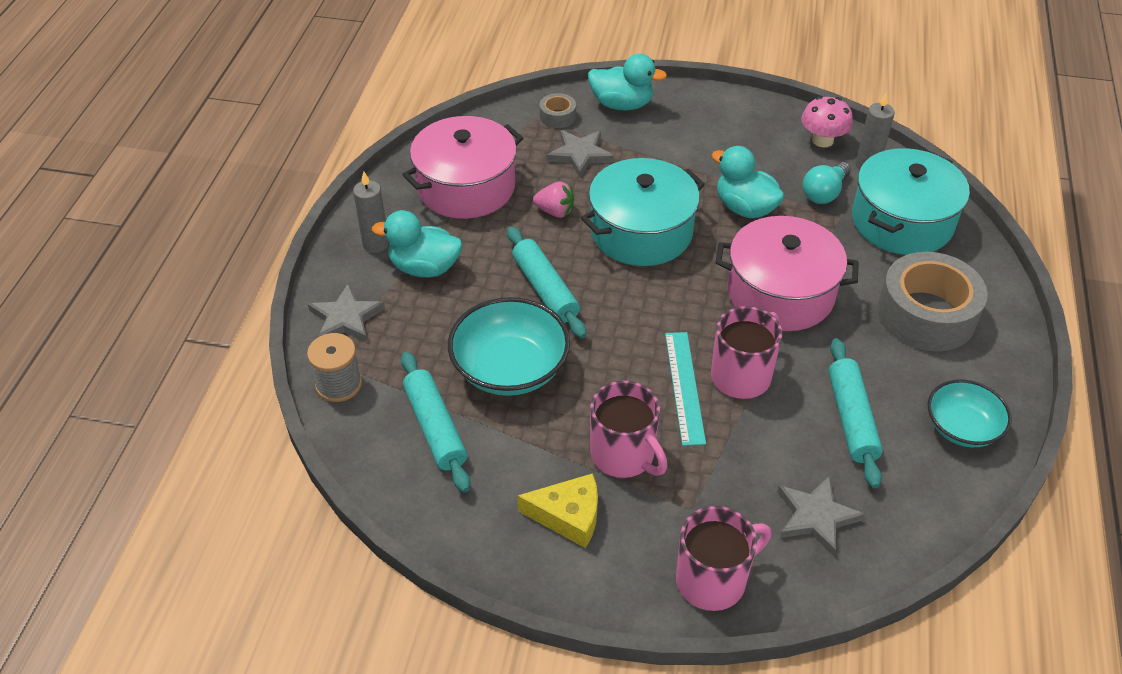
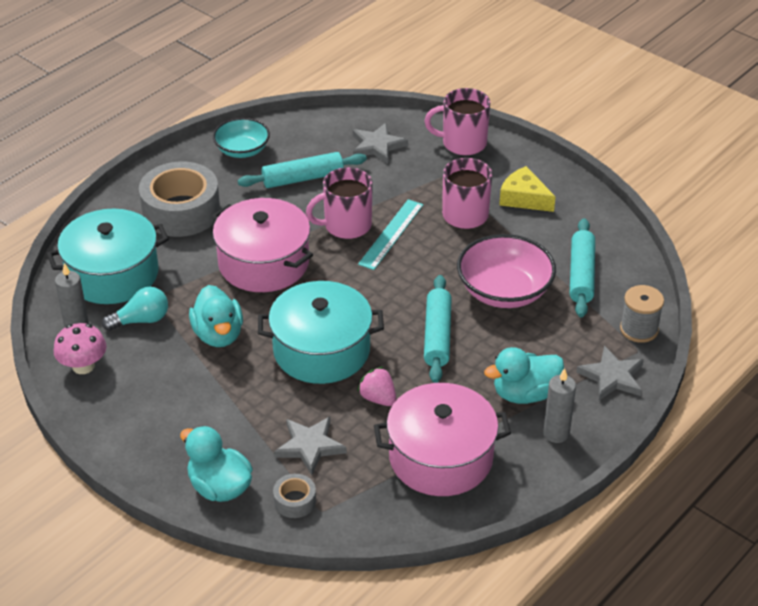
camera: 150 degrees left, 5 degrees down
(424, 268) = (525, 394): turquoise duck -> turquoise duck turned 120 degrees clockwise
(510, 368) = (504, 291): turquoise bowl -> pink bowl
(851, 418) = (302, 178): turquoise rolling pin -> turquoise rolling pin turned 45 degrees clockwise

